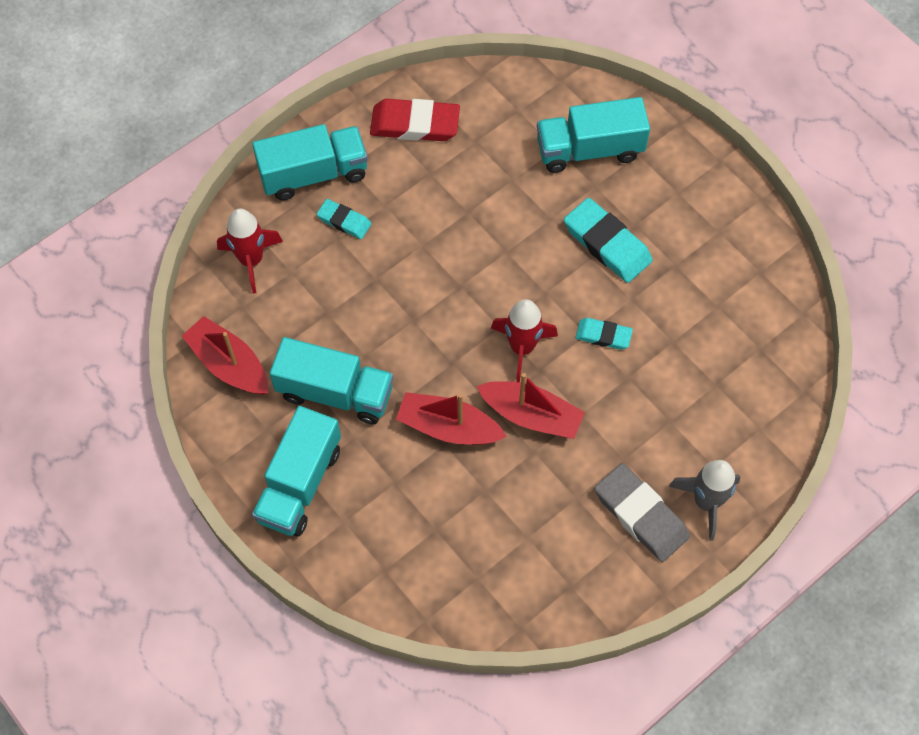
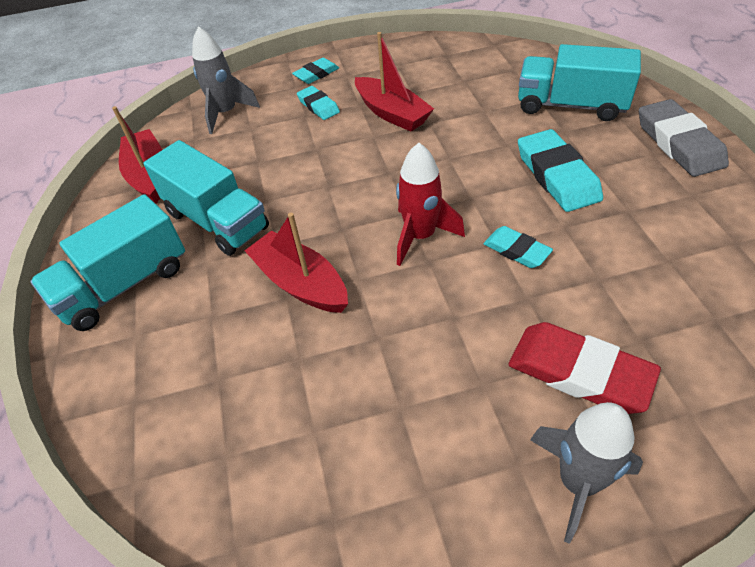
camera: 30 degrees right, 15 degrees down
(251, 260) = (226, 113): red rocket -> grey rocket
(314, 174) = (316, 74): turquoise truck -> turquoise eraser
(415, 124) = (419, 62): red eraser -> red eraser (579, 372)
(531, 415) = (395, 300): red boat -> red boat (392, 113)
(641, 515) = (475, 462): grey eraser -> grey eraser (678, 143)

